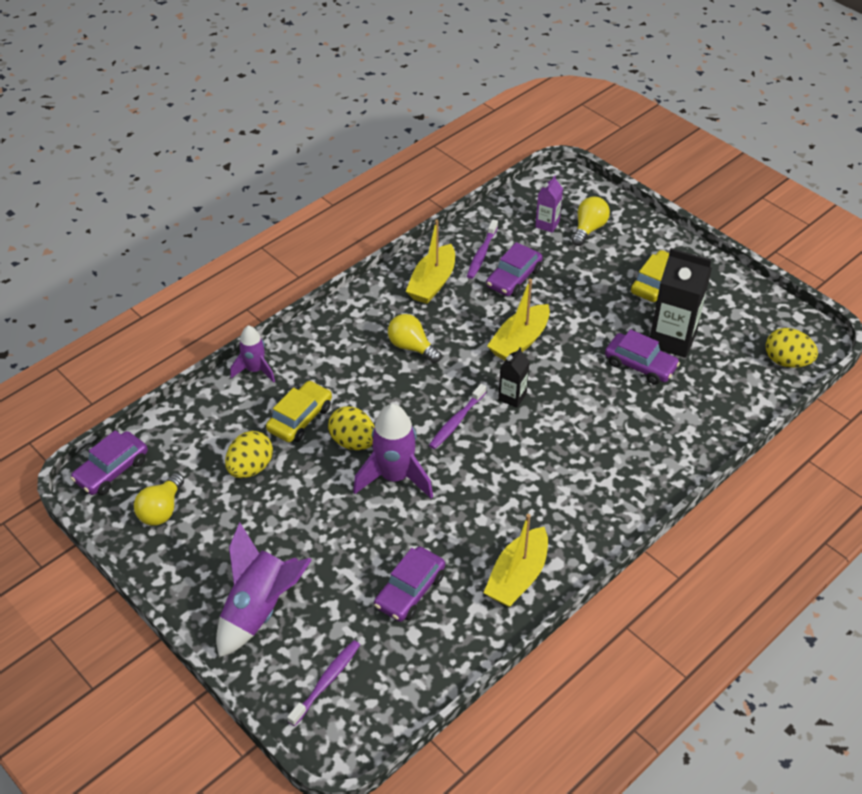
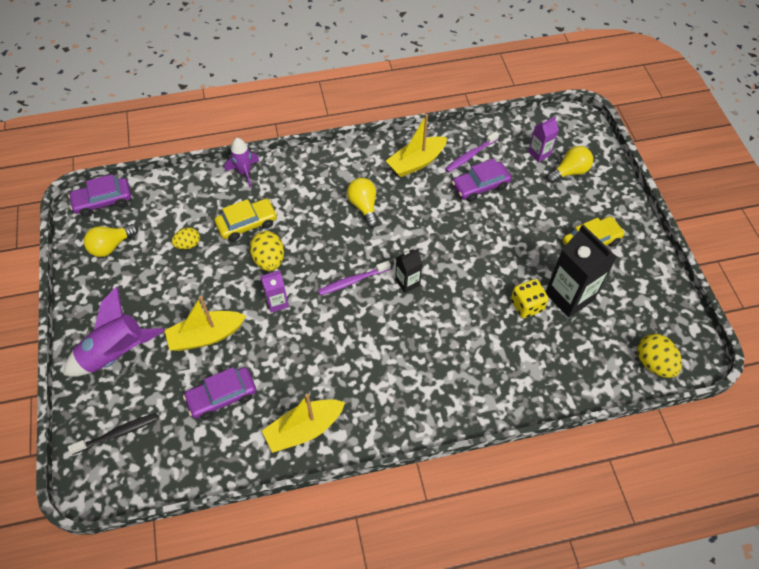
camera: 30 degrees right, 10 degrees up
(250, 468) = (188, 244): yellow egg -> yellow egg, size x0.64
(326, 681) = (117, 433): purple toothbrush -> black toothbrush
(395, 477) = (277, 302): purple rocket -> purple carton
(519, 341) = (446, 240): yellow boat -> yellow boat (206, 336)
(640, 365) = (526, 305): purple car -> yellow dice

